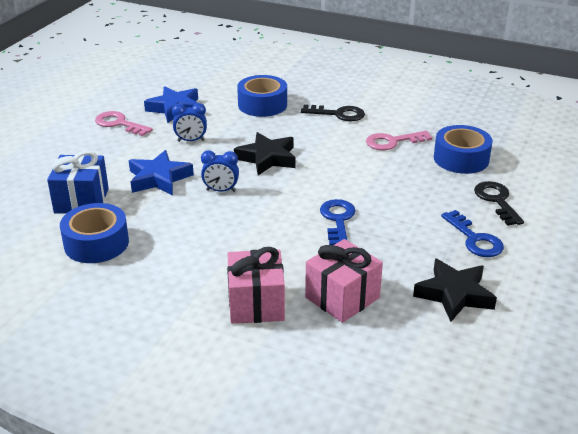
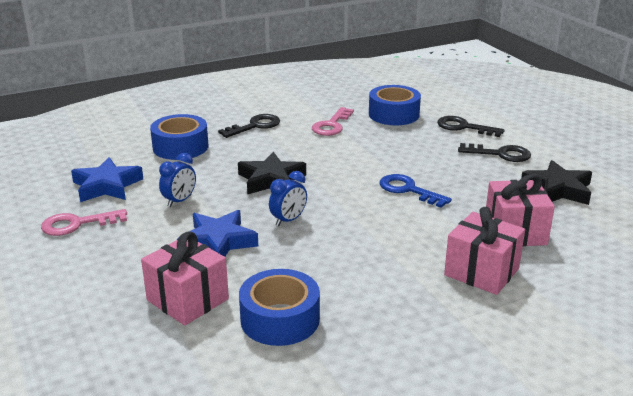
camera: 50 degrees left, 5 degrees down
(81, 200) = (187, 299): blue gift -> pink gift
(475, 239) = (500, 154): blue key -> black key

